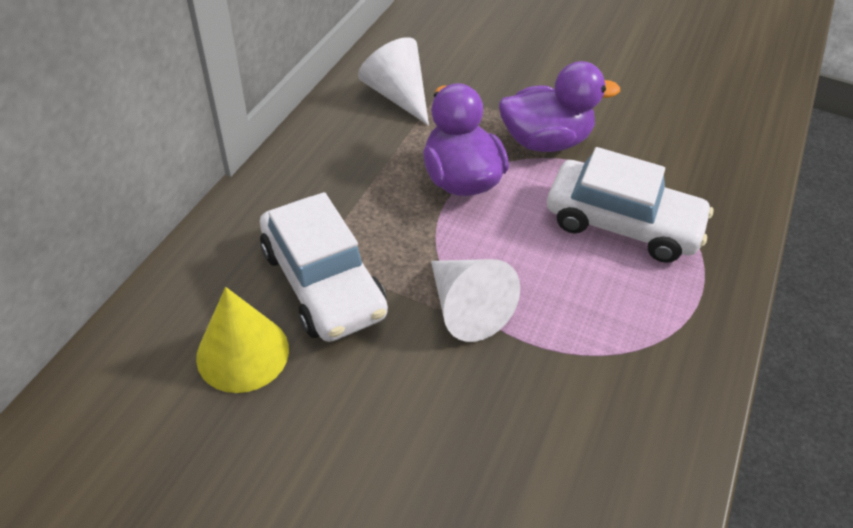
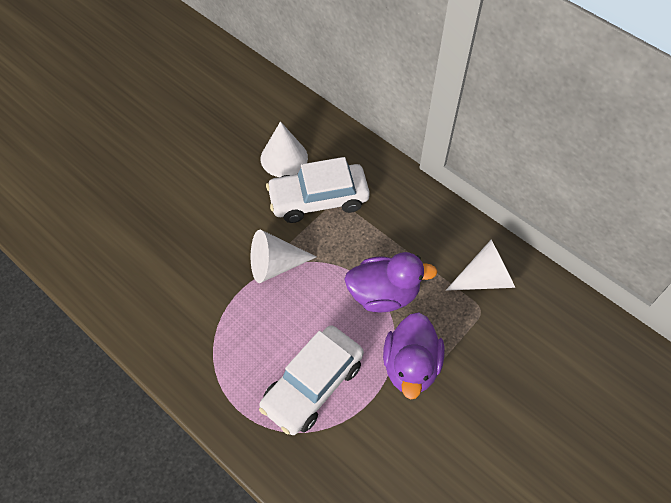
camera: 110 degrees right, 10 degrees up
(243, 353) = (284, 158): yellow cone -> white cone

